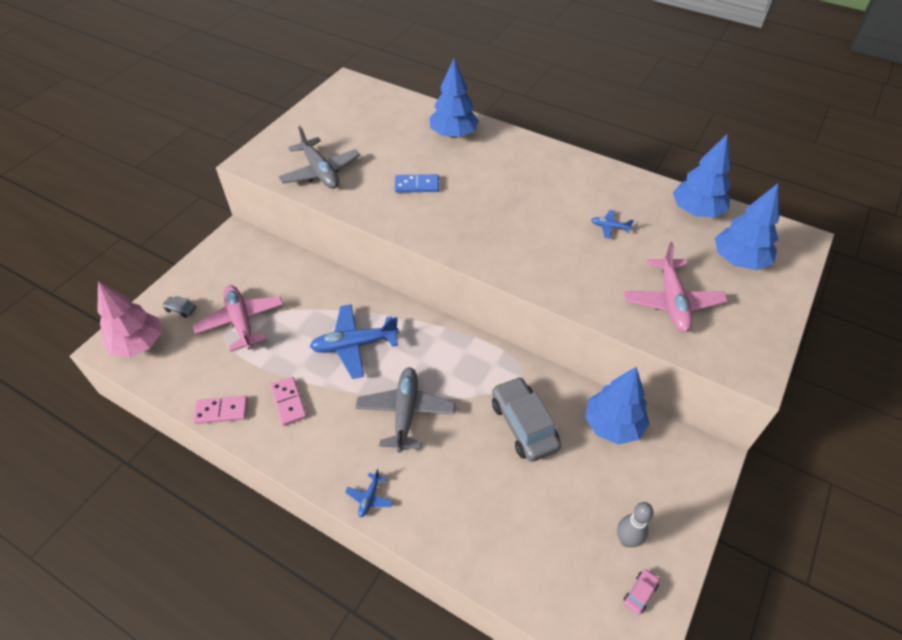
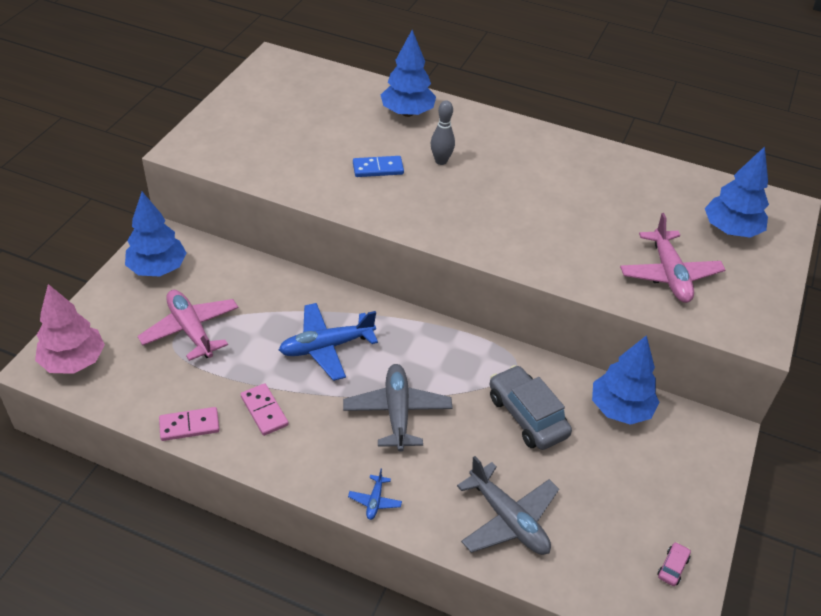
camera: 10 degrees left, 5 degrees down
(180, 309) = (115, 321): grey car -> none
(320, 172) = (265, 158): grey plane -> grey plane (508, 519)
(609, 227) = (593, 203): blue plane -> none
(626, 540) = (651, 519): grey bowling pin -> grey bowling pin (441, 161)
(696, 211) = (680, 183): blue tree -> blue tree (158, 268)

